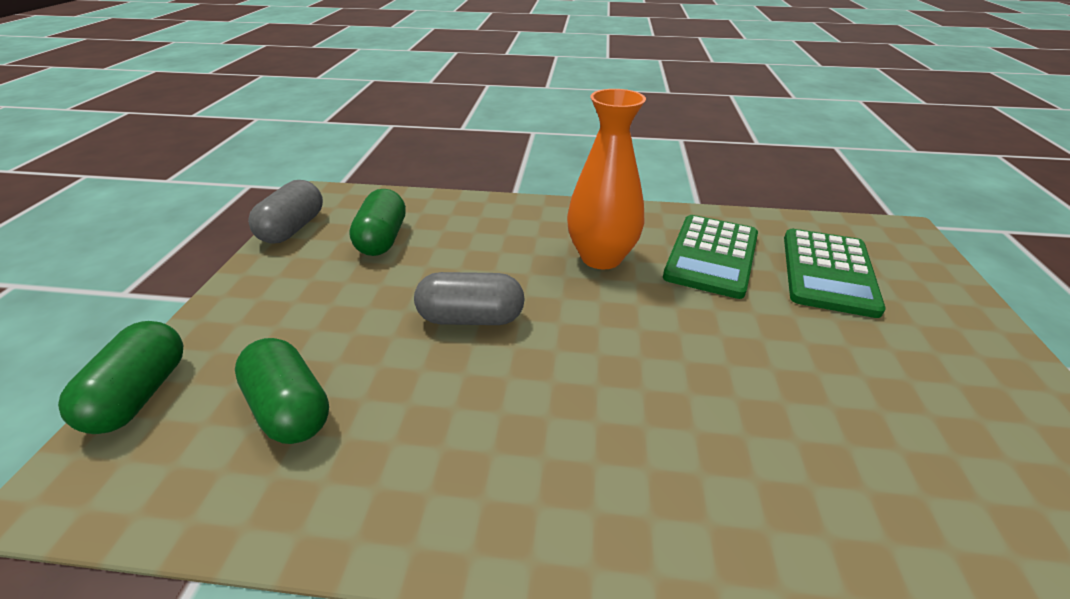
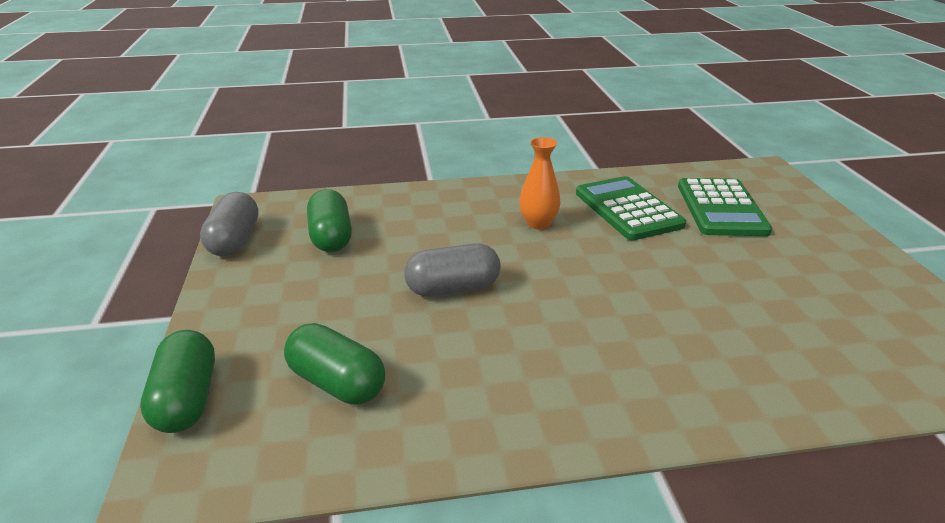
camera: 15 degrees left, 5 degrees down
(601, 257) = (538, 223): orange vase -> orange vase, size x0.62
(711, 256) = (627, 209): green calculator -> green calculator turned 150 degrees clockwise

